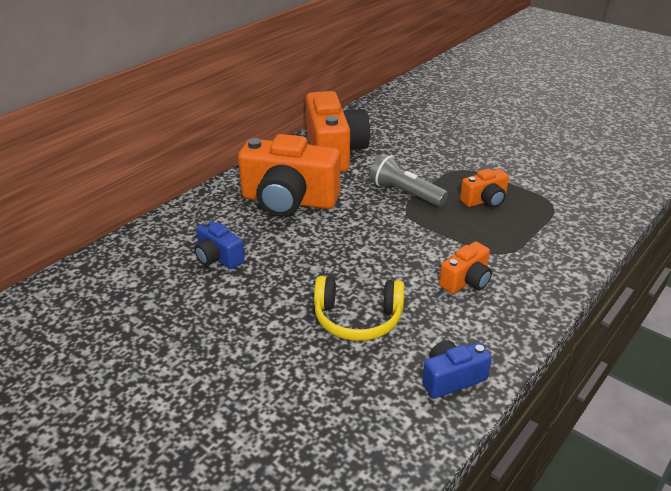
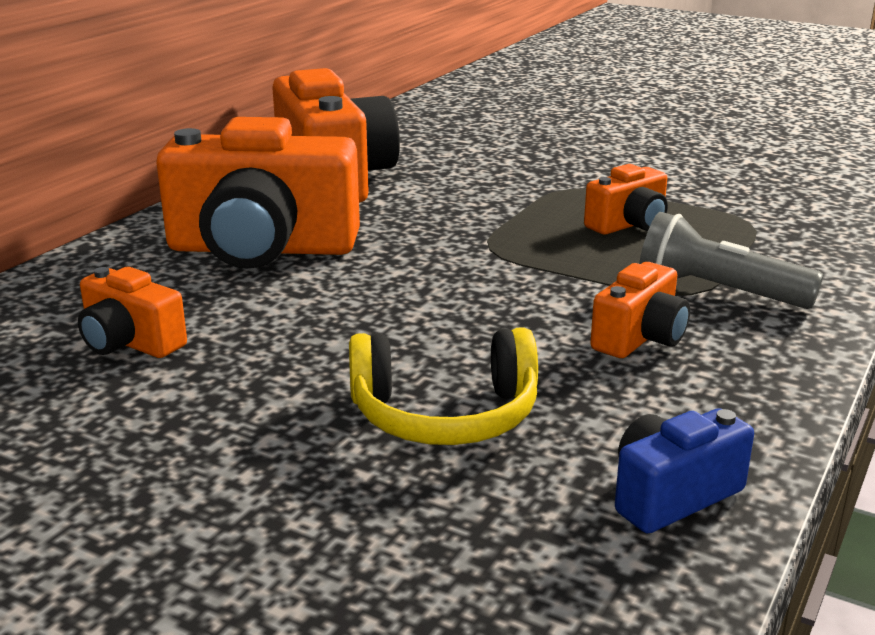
camera: 10 degrees left, 10 degrees down
(218, 257) = (130, 342): blue camera -> orange camera
(405, 193) = (481, 224): grey flashlight -> grey flashlight (717, 292)

